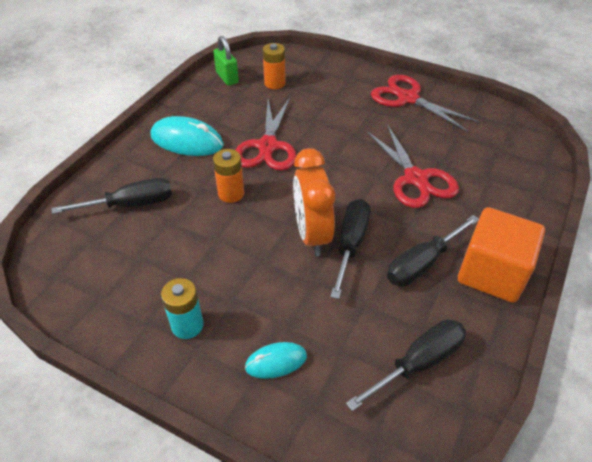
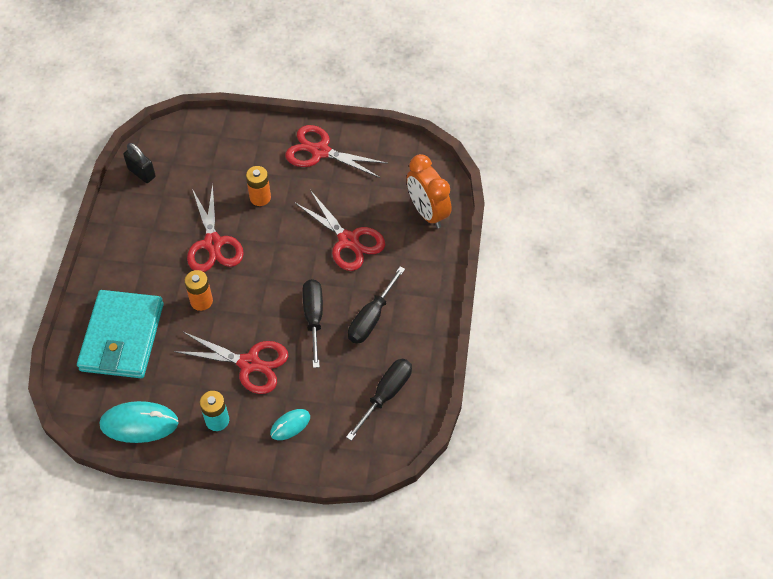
camera: 20 degrees left, 10 degrees up
(130, 204) = (122, 337): black screwdriver -> turquoise wallet
(187, 141) = (138, 259): turquoise mouse -> turquoise mouse (139, 424)
(227, 77) = (142, 173): green padlock -> black padlock
(255, 271) = (249, 363): none -> red scissors
(274, 83) = (191, 167): orange battery -> orange battery (260, 197)
(312, 235) = (281, 319): orange clock -> orange clock (427, 212)
(492, 273) = (423, 310): orange cube -> none

